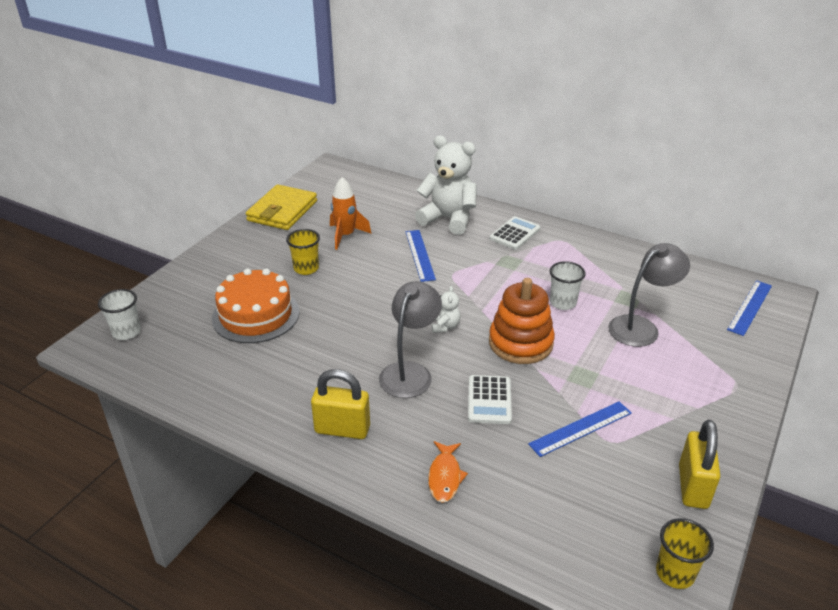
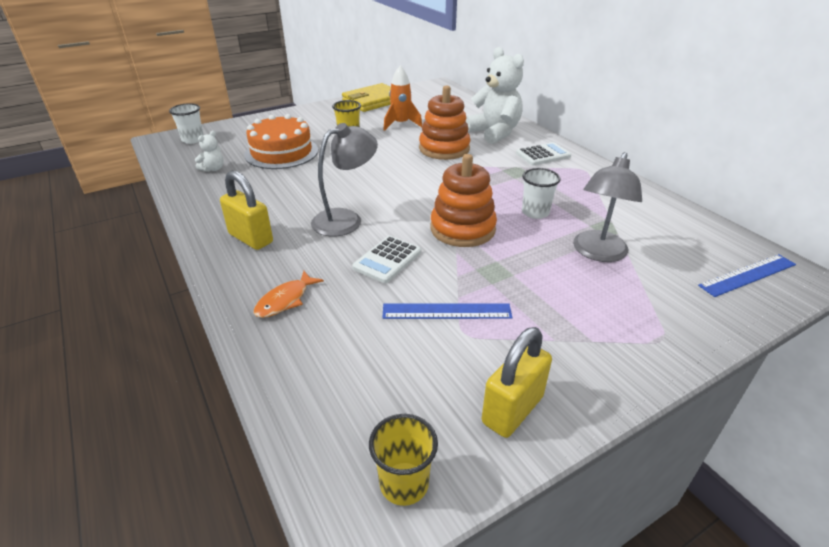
camera: 30 degrees right, 0 degrees up
(419, 255) = (444, 149): blue ruler -> orange stacking toy
(445, 326) = (410, 198): white teddy bear -> white teddy bear (213, 169)
(641, 327) = (597, 253): grey lamp -> grey lamp turned 120 degrees clockwise

